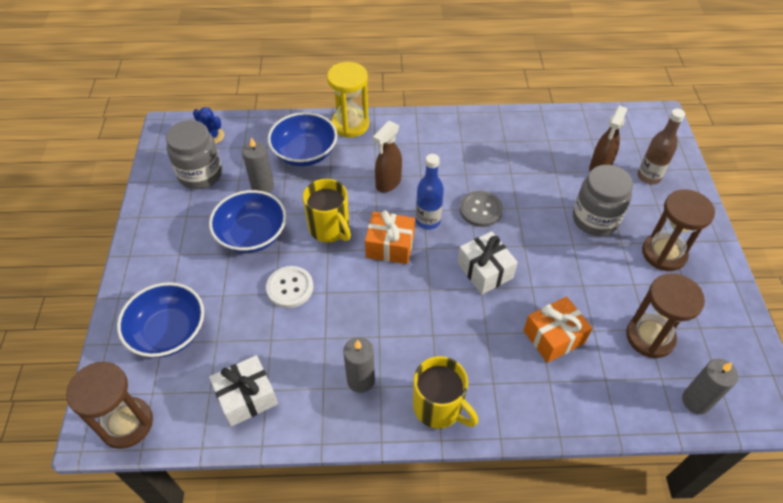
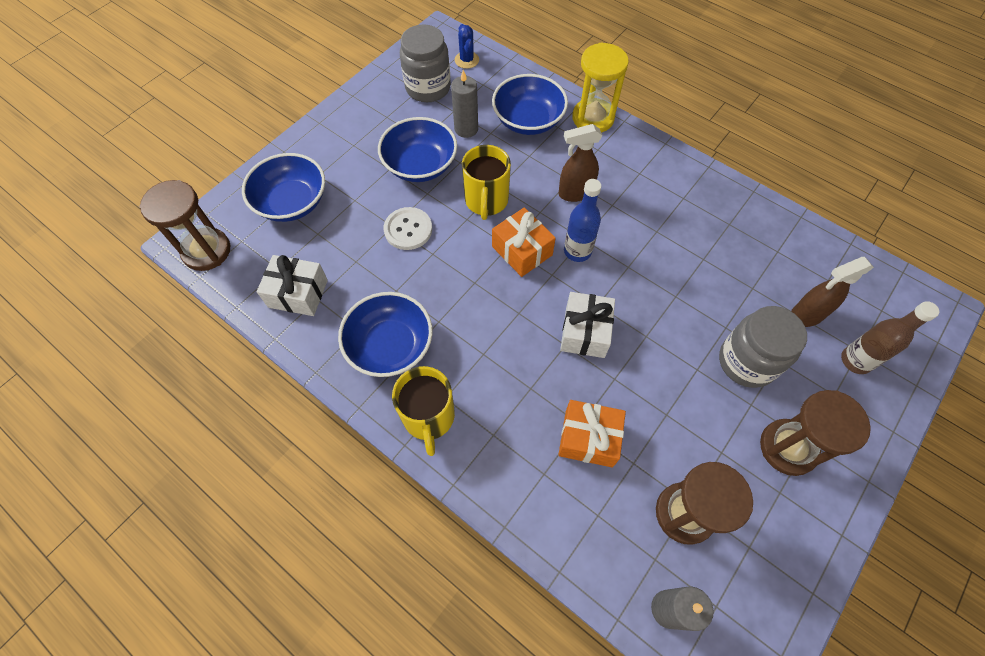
camera: 40 degrees right, 10 degrees up
(361, 380) = (390, 346): grey candle -> blue bowl
(480, 210) = (637, 274): grey button -> none

